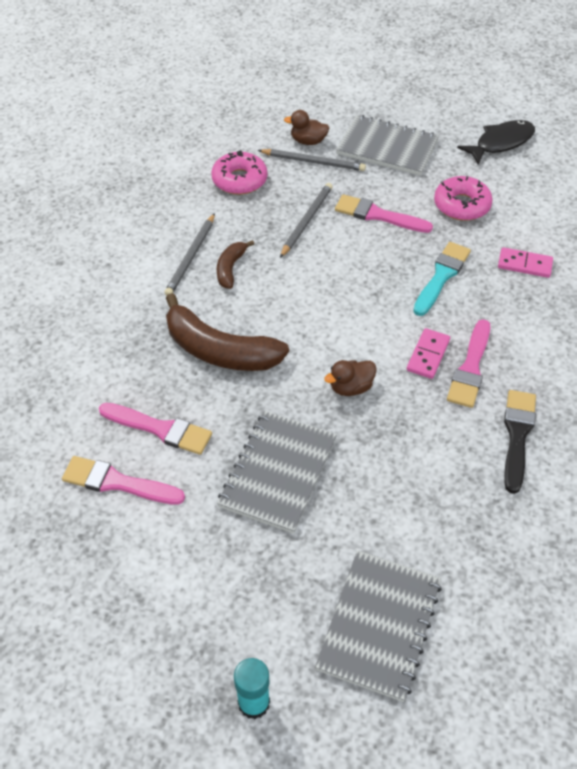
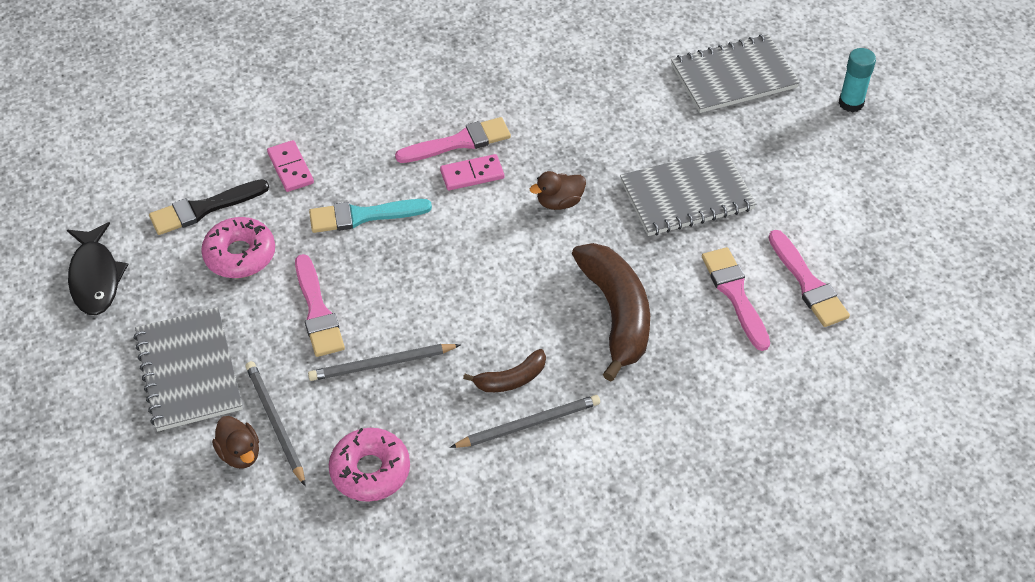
camera: 130 degrees left, 0 degrees up
(351, 387) = (559, 202): brown duck -> brown duck turned 135 degrees clockwise
(501, 143) = (95, 277): black fish -> black fish turned 120 degrees counterclockwise
(517, 435) = (500, 84): black brush -> black brush (204, 208)

